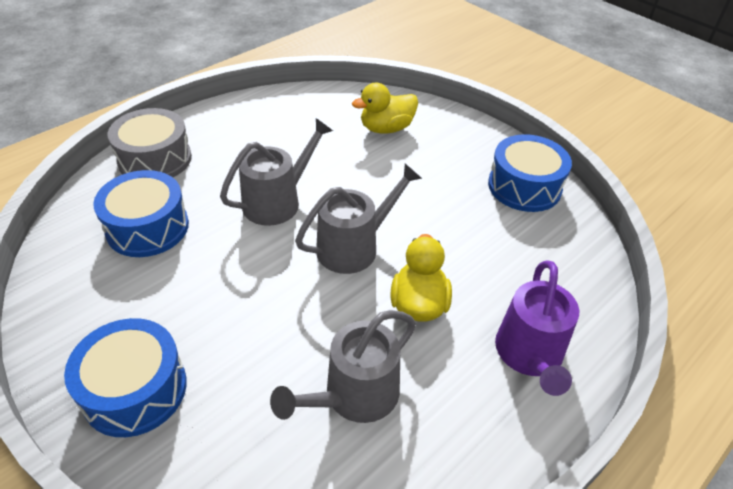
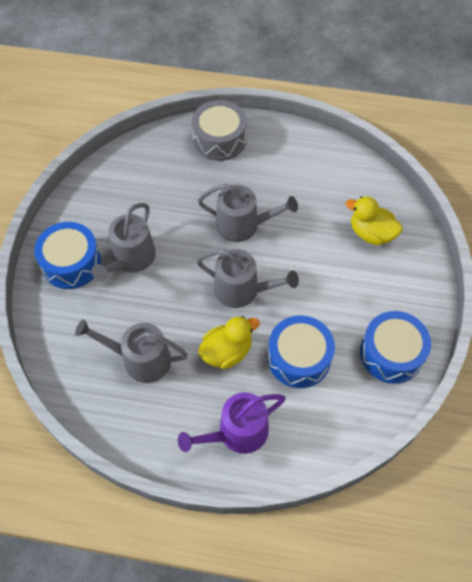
camera: 55 degrees right, 15 degrees up
(147, 227) = (167, 182): blue drum -> blue drum (299, 358)
(205, 320) = (131, 259): none -> grey watering can

